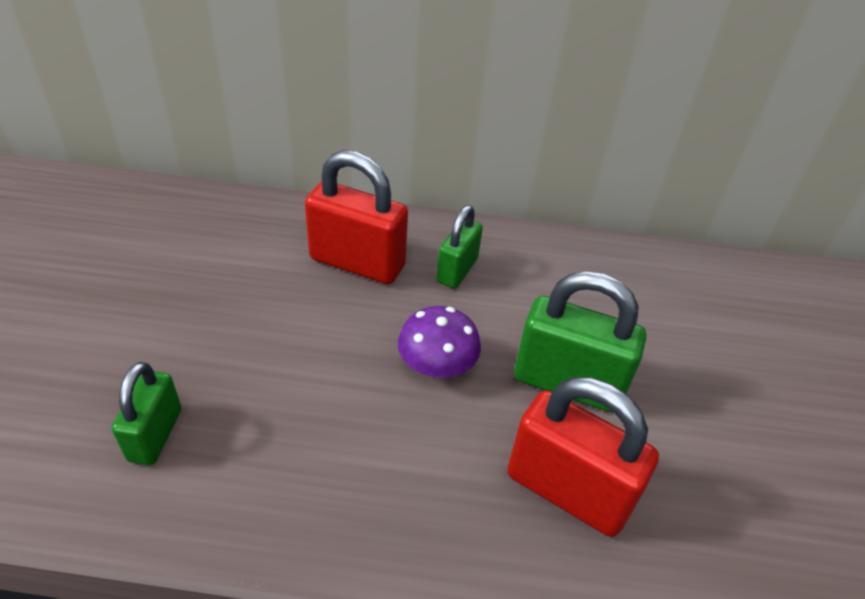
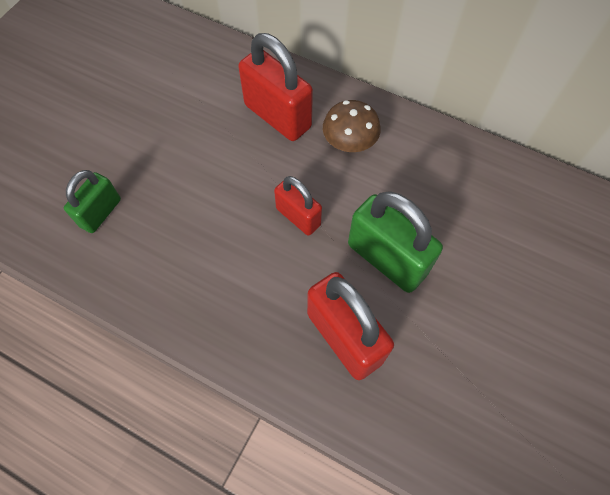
camera: 25 degrees right, 20 degrees up
(437, 365) = (298, 217): purple mushroom -> red padlock
(457, 270) = (349, 142): green padlock -> brown mushroom

